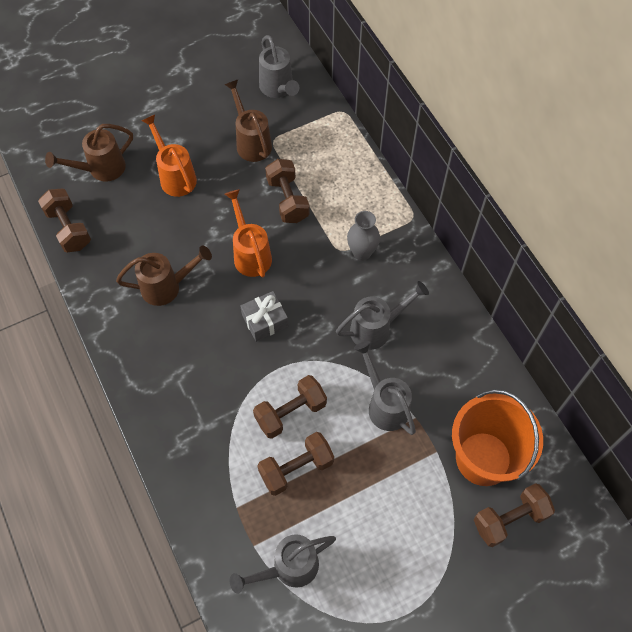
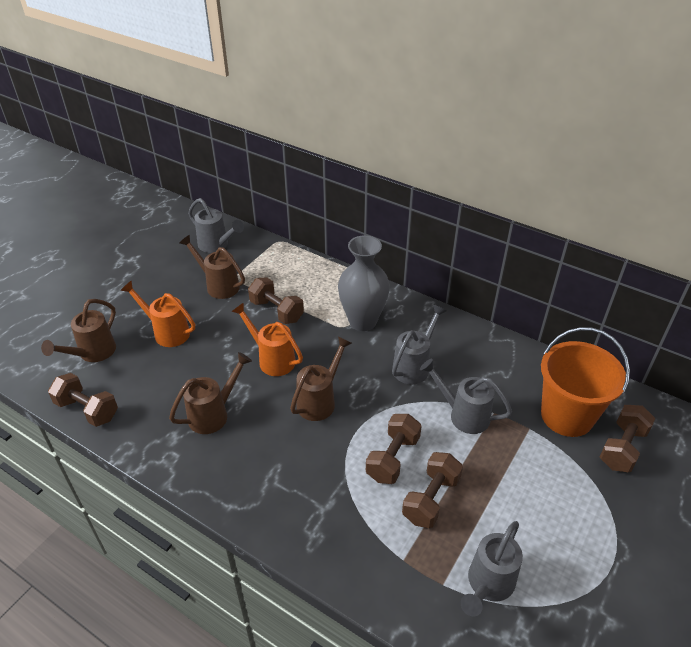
camera: 30 degrees left, 20 degrees down
(265, 321) = (320, 401): grey gift -> brown watering can
(362, 253) = (362, 321): grey vase -> grey vase, size x1.71

